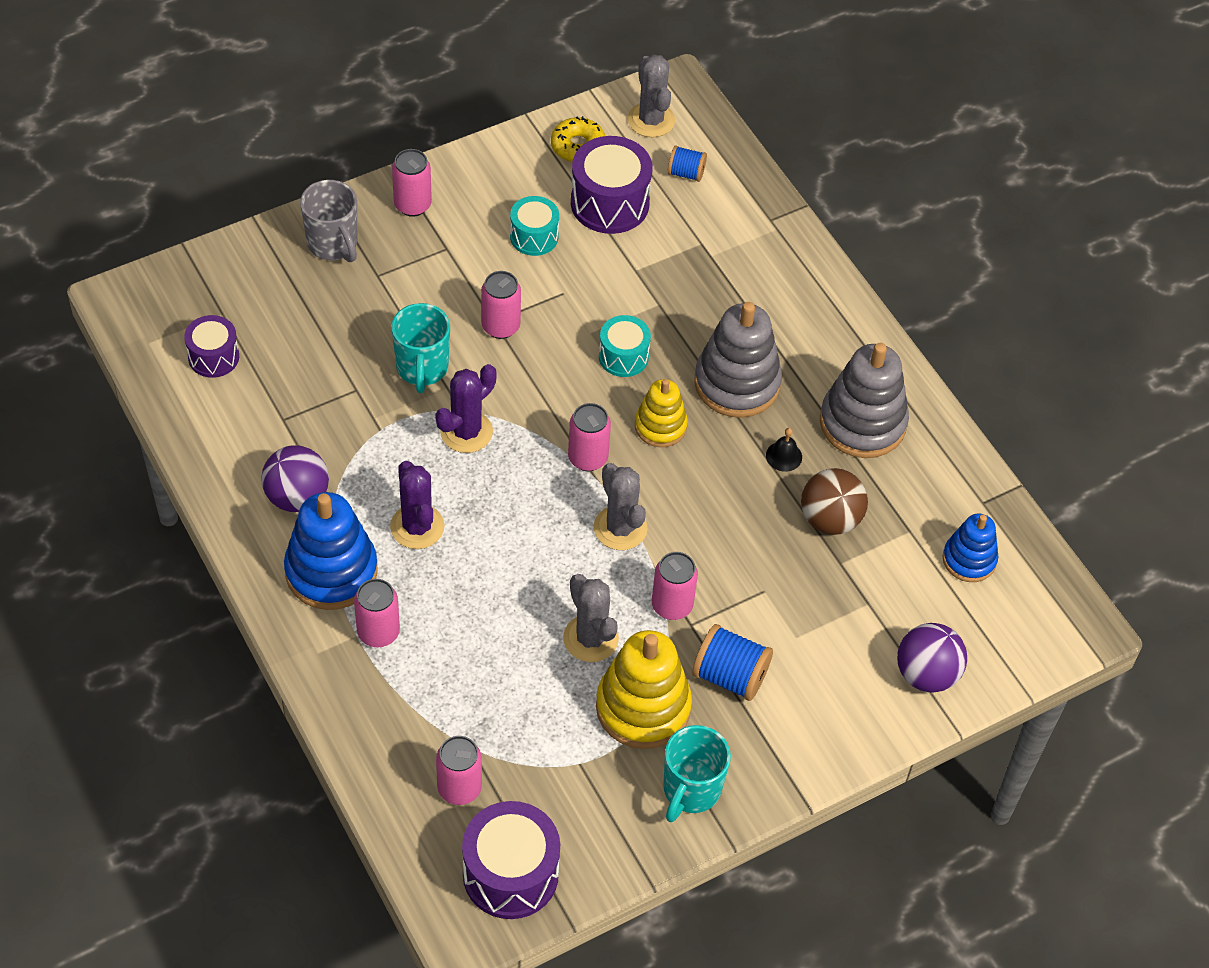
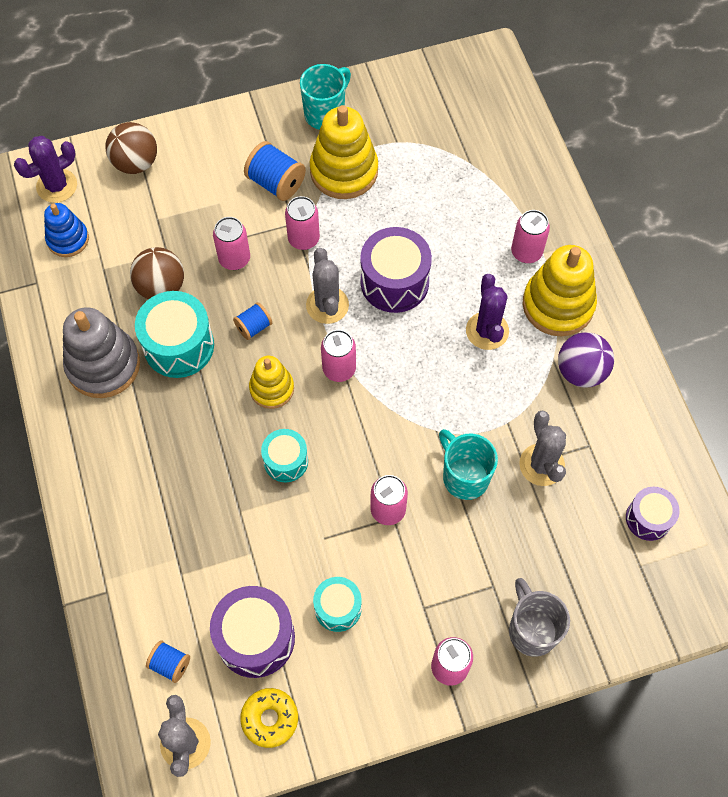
camera: 165 degrees left, 10 degrees up
(331, 571) = (558, 305): blue stacking toy -> yellow stacking toy
(422, 369) = (464, 477): turquoise mug -> turquoise mug turned 45 degrees counterclockwise
(459, 788) = (482, 138): pink can -> pink can (234, 259)
(466, 432) = (435, 409): purple cactus -> purple cactus (57, 186)
(510, 874) = (456, 82): purple drum -> purple drum (394, 282)
(590, 638) = (370, 224): grey cactus -> grey cactus (541, 465)
(702, 490) = (254, 327): none -> blue spool
(737, 383) = (195, 419): grey stacking toy -> none
(784, 456) = (179, 346): black bell -> turquoise drum
(926, 674) = (136, 163): purple ball -> brown ball

